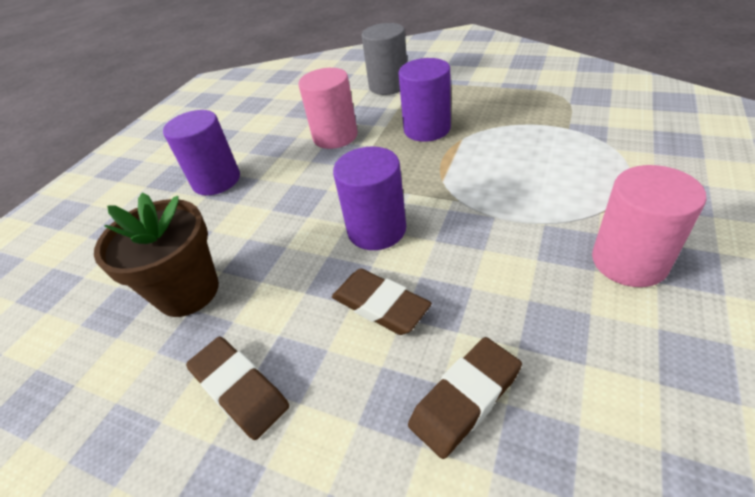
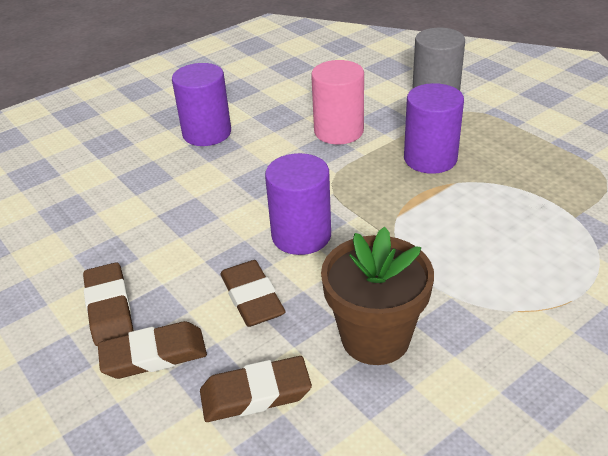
camera: 25 degrees right, 5 degrees down
(188, 292) = (123, 220): brown flower pot -> brown flower pot (375, 338)
(328, 415) = (154, 355): none -> brown eraser
(629, 261) = (493, 363): pink cylinder -> none

